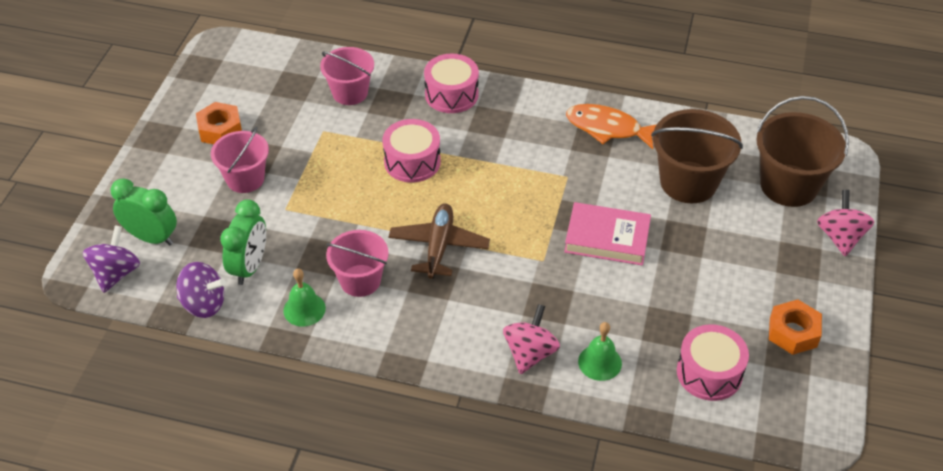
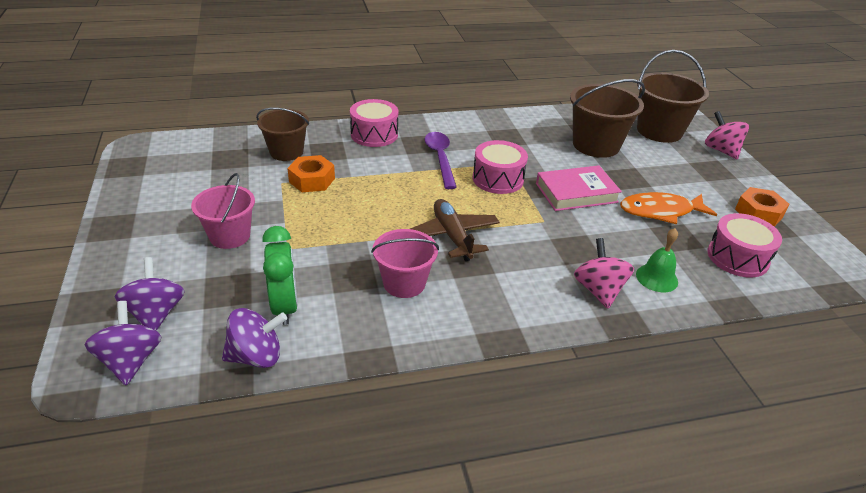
camera: 30 degrees left, 10 degrees down
(152, 237) = (156, 314): green clock -> purple spinning top
(220, 130) = (178, 205): orange nut -> orange nut (312, 180)
(304, 309) = (368, 325): green bell -> none
(350, 93) = (286, 152): pink bucket -> brown bucket
(412, 161) = (378, 184): pink drum -> pink drum (498, 179)
(497, 148) = (440, 158): none -> purple spoon
(607, 128) = (510, 128): orange fish -> orange fish (660, 211)

